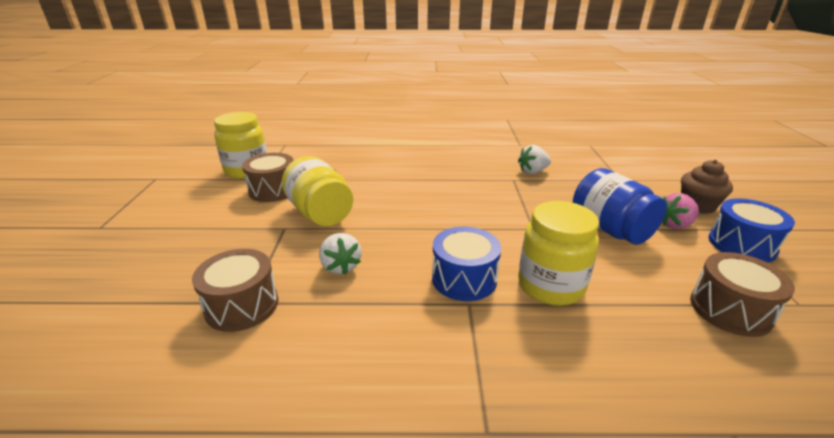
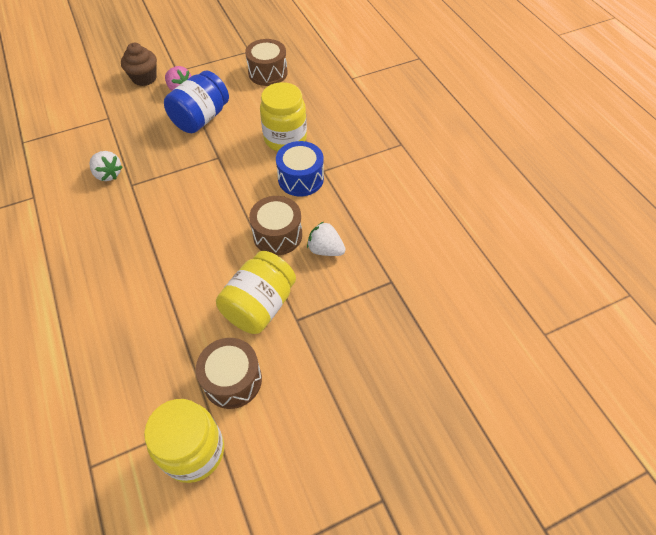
camera: 115 degrees left, 25 degrees up
(242, 305) = (396, 283): brown drum -> brown drum (277, 235)
(341, 266) = (325, 249): white strawberry -> white strawberry turned 105 degrees counterclockwise
(741, 245) = (195, 63): blue drum -> none

